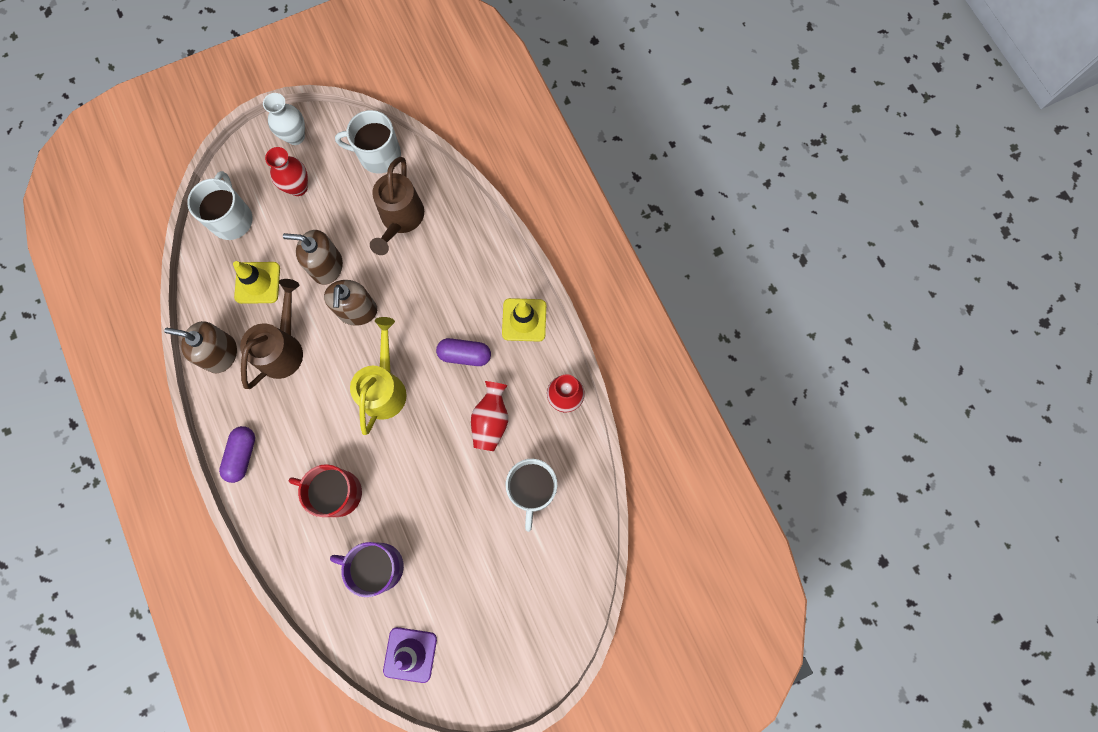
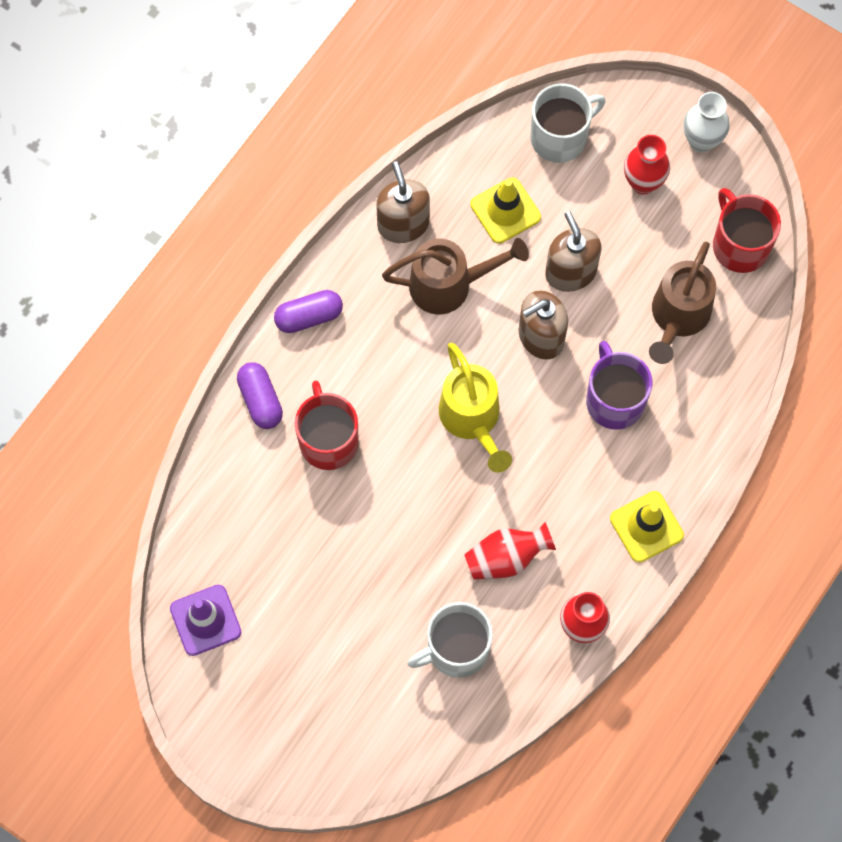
camera: 60 degrees right, 5 degrees down
(378, 155) = (739, 245): white mug -> red mug
(378, 566) = (276, 531): purple mug -> purple mug (614, 400)
(385, 388) = (472, 420): yellow watering can -> yellow watering can turned 90 degrees clockwise
(400, 219) = (677, 317): brown watering can -> brown watering can turned 45 degrees counterclockwise
(465, 355) = (563, 484): purple capsule -> purple capsule (260, 400)

